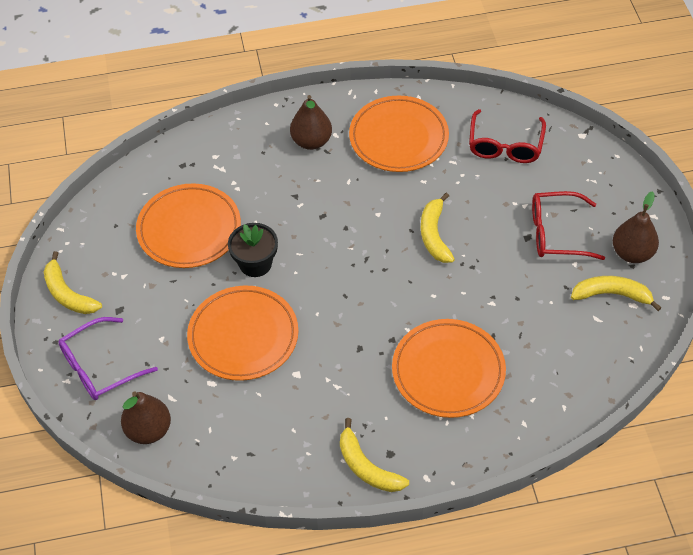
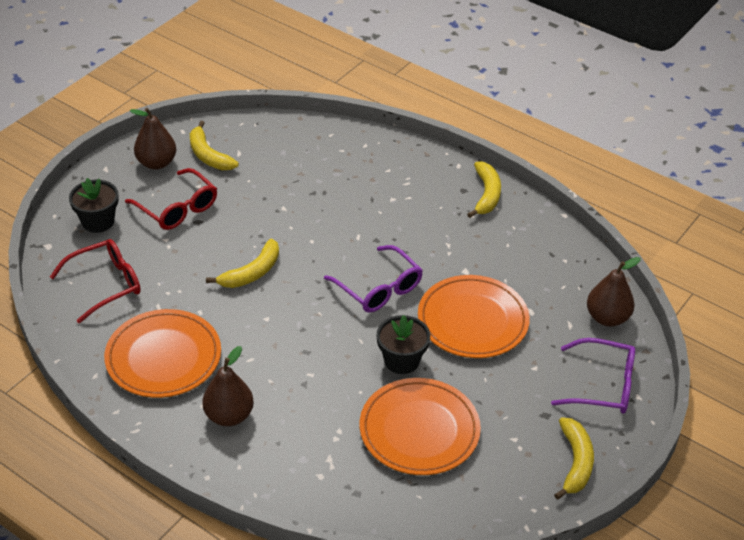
camera: 135 degrees left, 10 degrees down
(337, 301) = (379, 288): none -> purple glasses
(448, 371) = (368, 198): orange plate -> none
(585, 177) = (98, 221): none -> black flower pot

